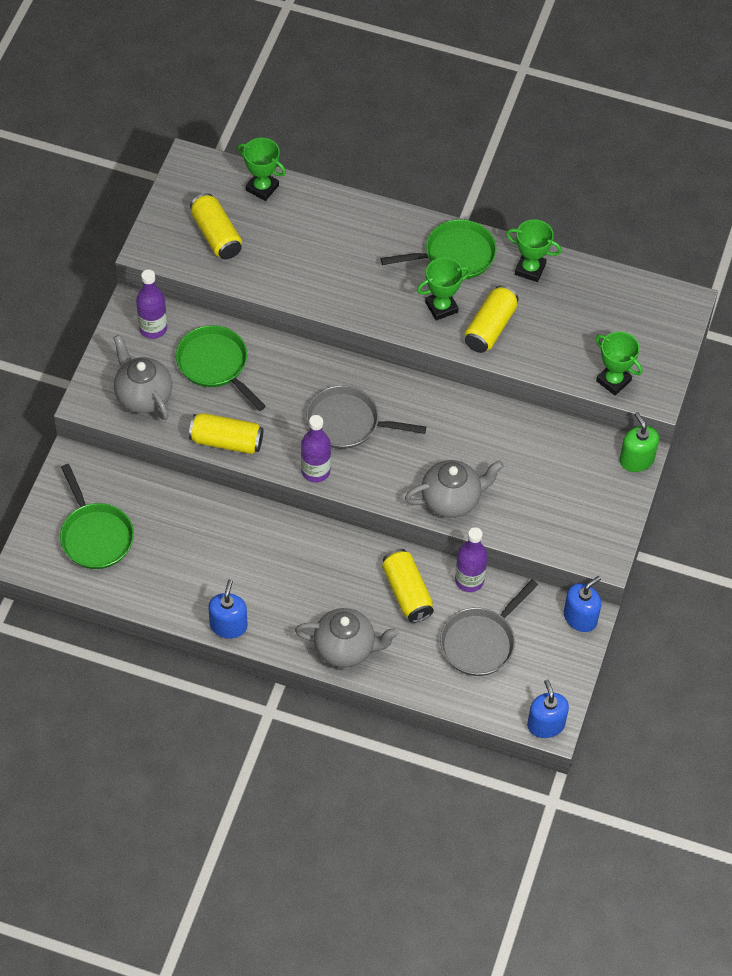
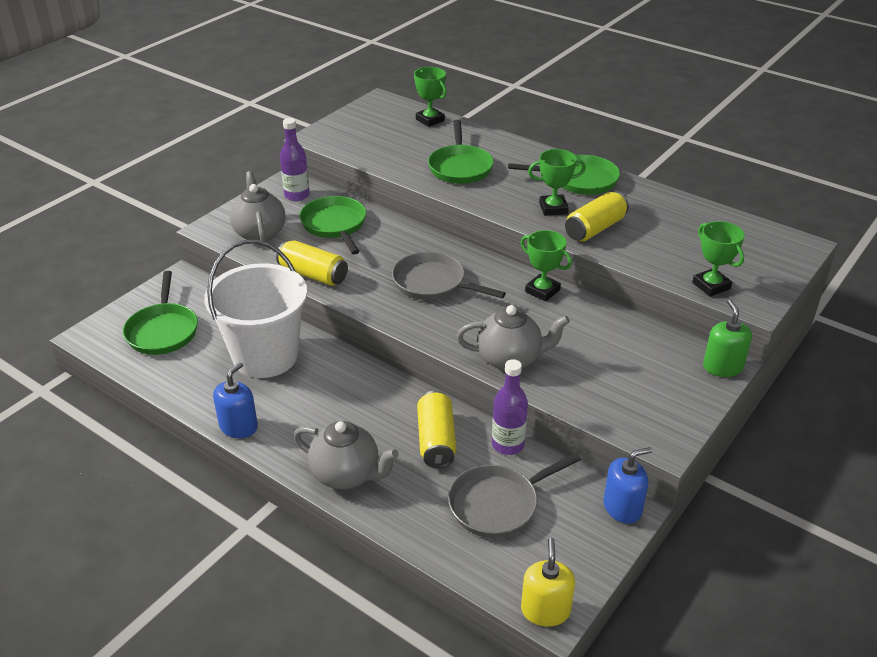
camera: 20 degrees right, 20 degrees down
(211, 540) = (265, 356): none -> white bucket
(216, 235) = (376, 138): yellow can -> none
(315, 471) = (384, 311): purple bottle -> none
(326, 263) = (460, 167): none -> green pan
(530, 269) = (648, 199): green trophy -> green trophy (542, 291)
(546, 724) = (545, 610): blue soap dispenser -> yellow soap dispenser

